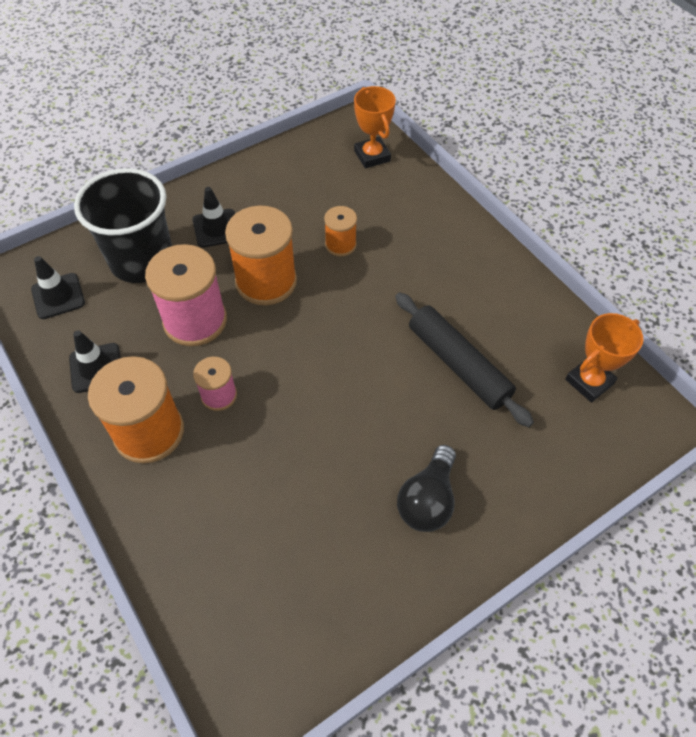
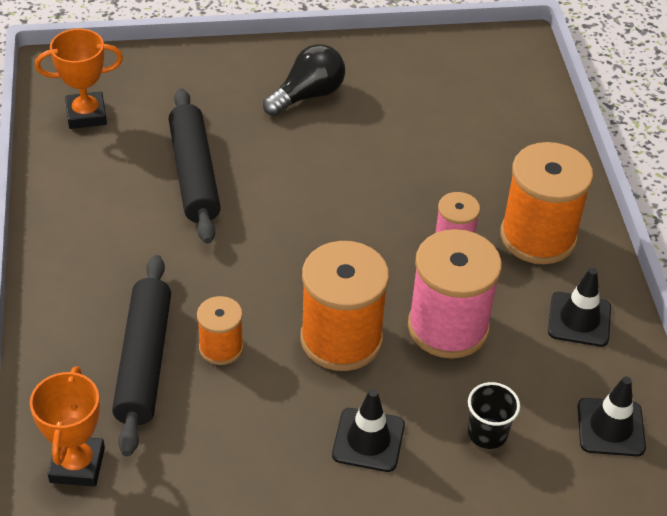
camera: 155 degrees left, 10 degrees down
(142, 260) = (487, 433): black cup -> black cup, size x0.43
(380, 218) = (144, 361): none -> black rolling pin

